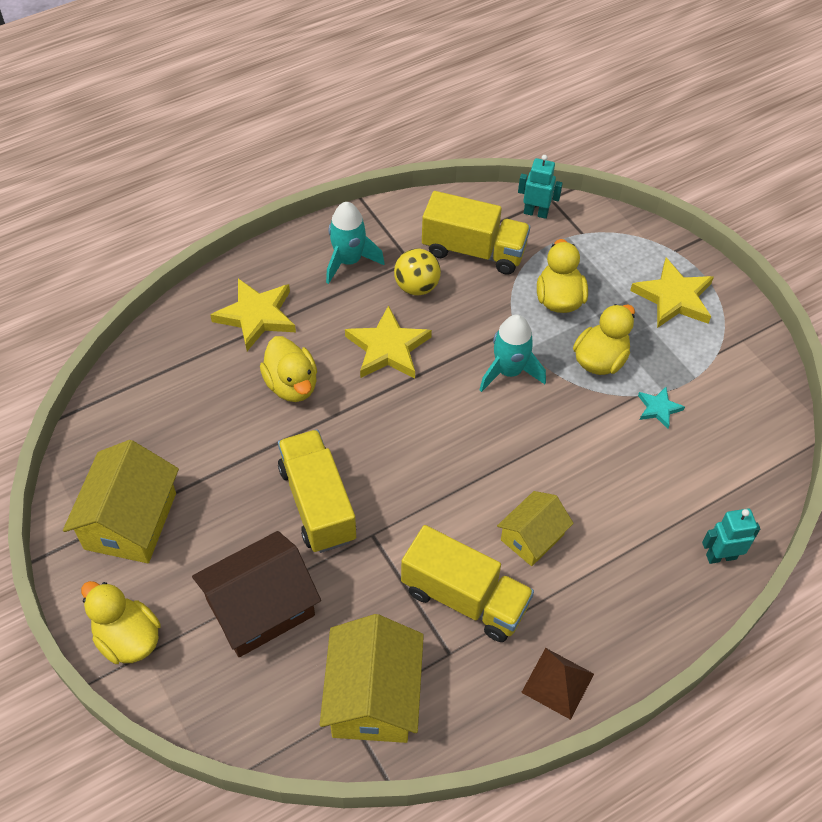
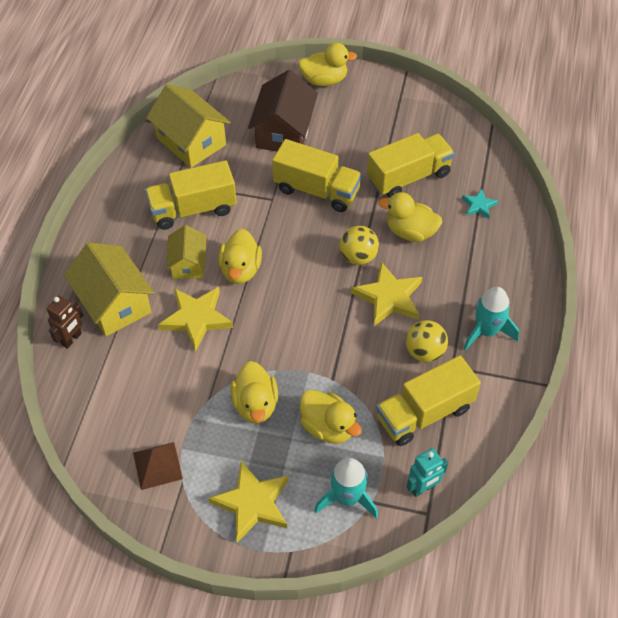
camera: 135 degrees right, 0 degrees up
(131, 521) = (390, 115): yellow house -> yellow house (114, 303)
(216, 436) = (408, 177): none -> yellow truck
(256, 316) = (484, 250): yellow star -> yellow star (196, 318)
(367, 403) = (358, 257): none -> yellow ball
(488, 486) = (240, 270): none -> yellow duck
(509, 371) = (302, 346): turquoise rocket -> turquoise rocket (347, 498)
(558, 683) = (109, 210): brown pyramid -> brown pyramid (157, 465)
(658, 409) = (186, 402): turquoise star -> turquoise star (479, 205)
(721, 556) = (71, 339): turquoise robot -> brown robot

